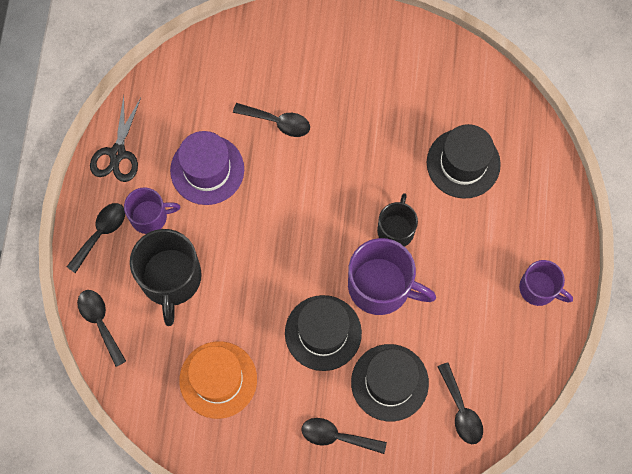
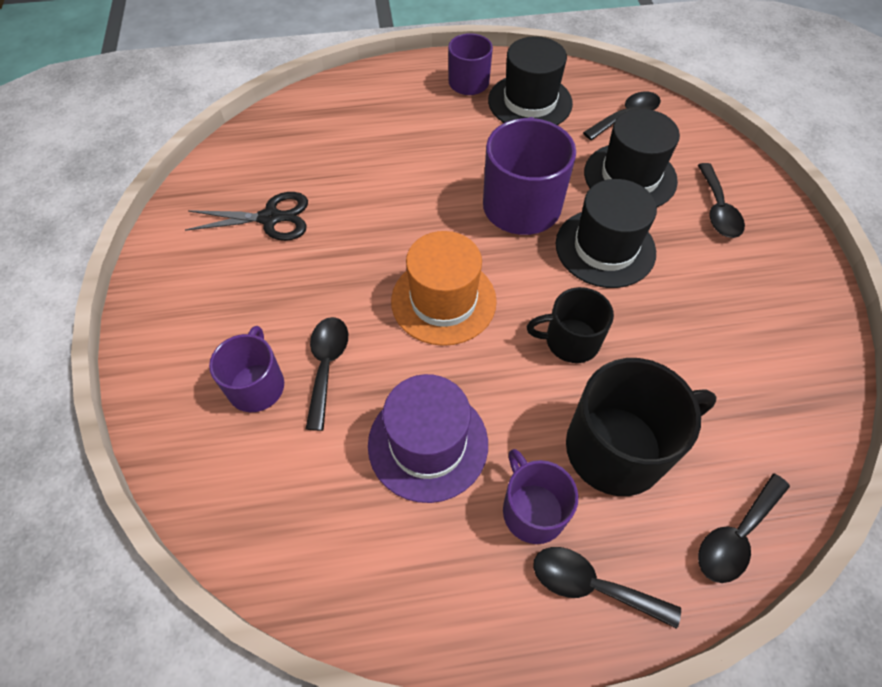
camera: 105 degrees left, 15 degrees down
(117, 153) = (438, 604): black scissors -> black scissors (270, 218)
(218, 379) = (725, 346): orange hat -> orange hat (443, 300)
(275, 80) = (257, 385): none -> purple mug
(396, 229) = (445, 205): black mug -> black mug (570, 341)
(463, 163) = (342, 161): black hat -> black hat (530, 102)

